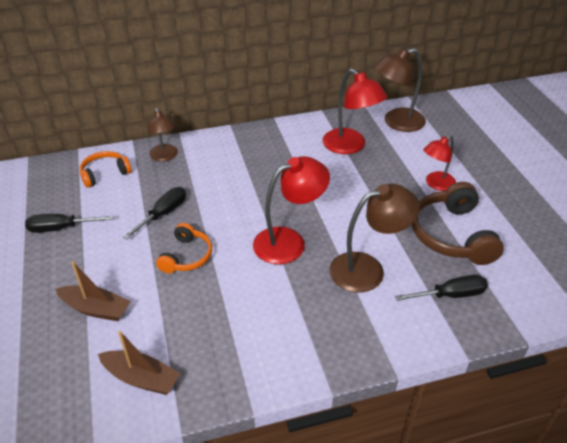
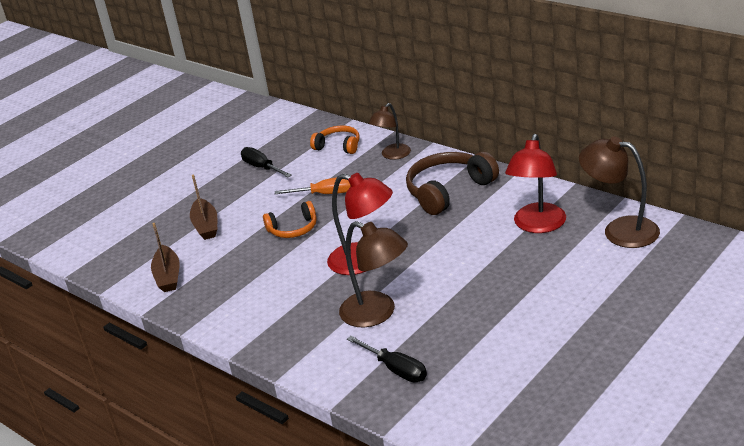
camera: 60 degrees right, 10 degrees down
(163, 214) = (325, 194): black screwdriver -> orange screwdriver
(436, 184) = (547, 297): red lamp -> none
(451, 235) = (479, 337): brown headphones -> brown headphones (448, 191)

